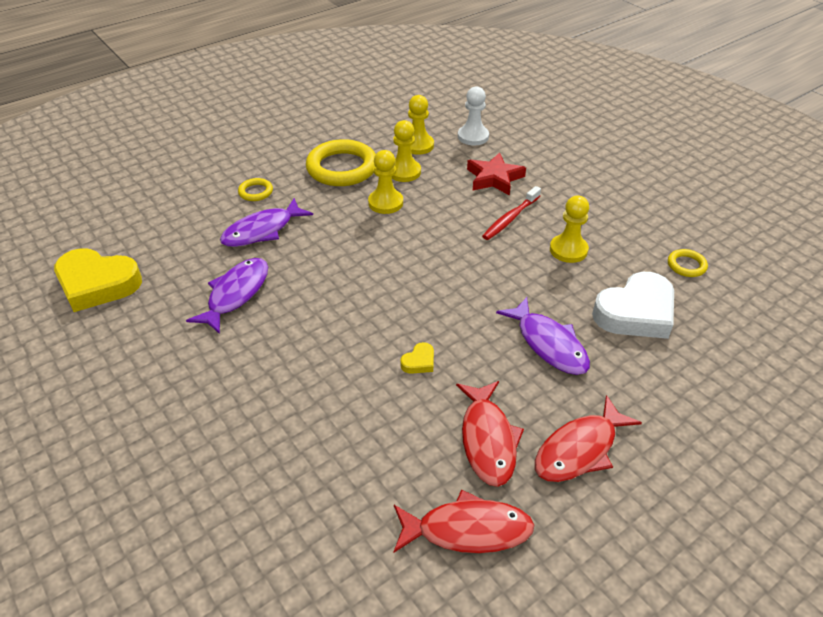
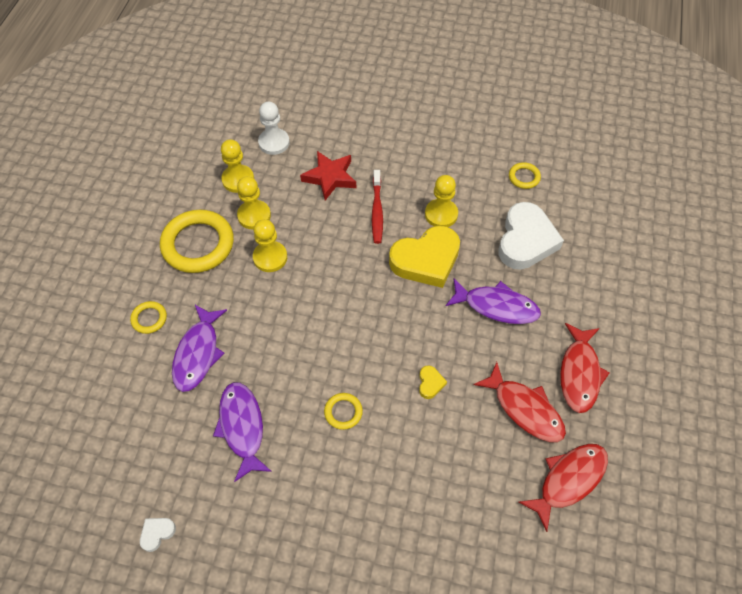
camera: 40 degrees left, 15 degrees up
(97, 284) = (113, 506): yellow heart -> yellow heart (426, 260)
(101, 319) = (157, 533): none -> white heart
(322, 334) = (343, 412): none -> yellow ring

